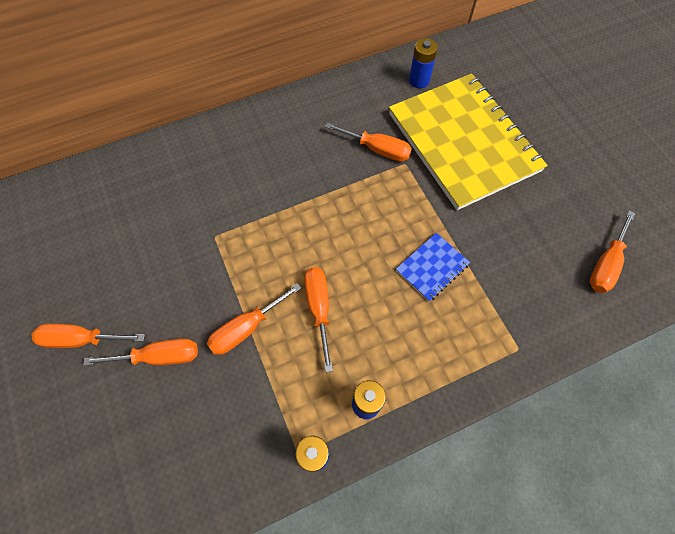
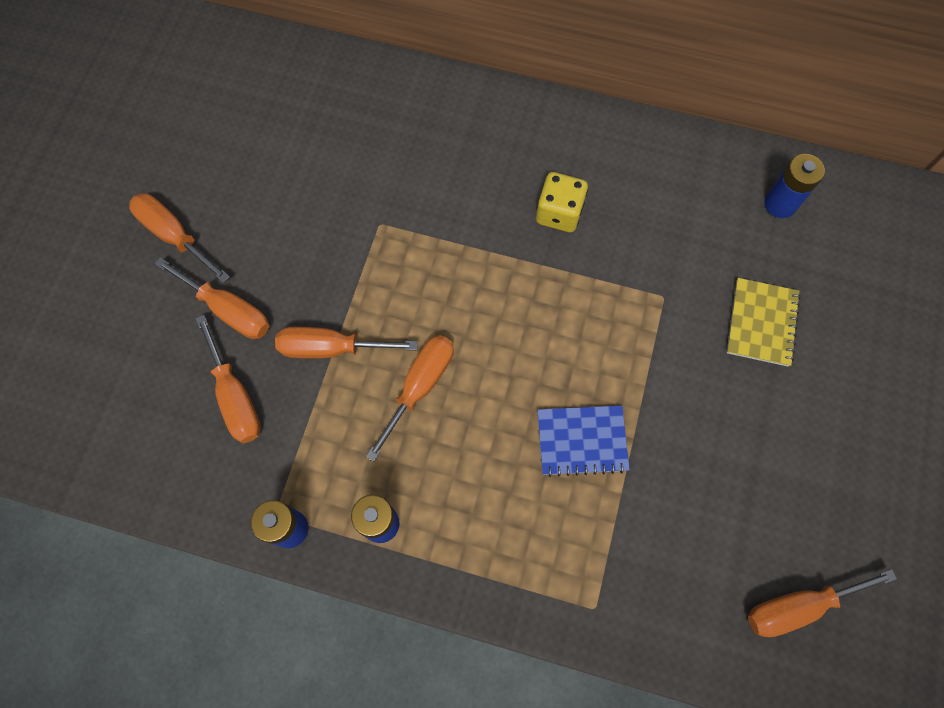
camera: 40 degrees right, 5 degrees up
(313, 160) = (559, 213): none -> yellow dice
(377, 149) = (646, 255): orange screwdriver -> orange screwdriver (235, 397)
(463, 142) = (761, 323): yellow notebook -> yellow notebook, size x0.40

